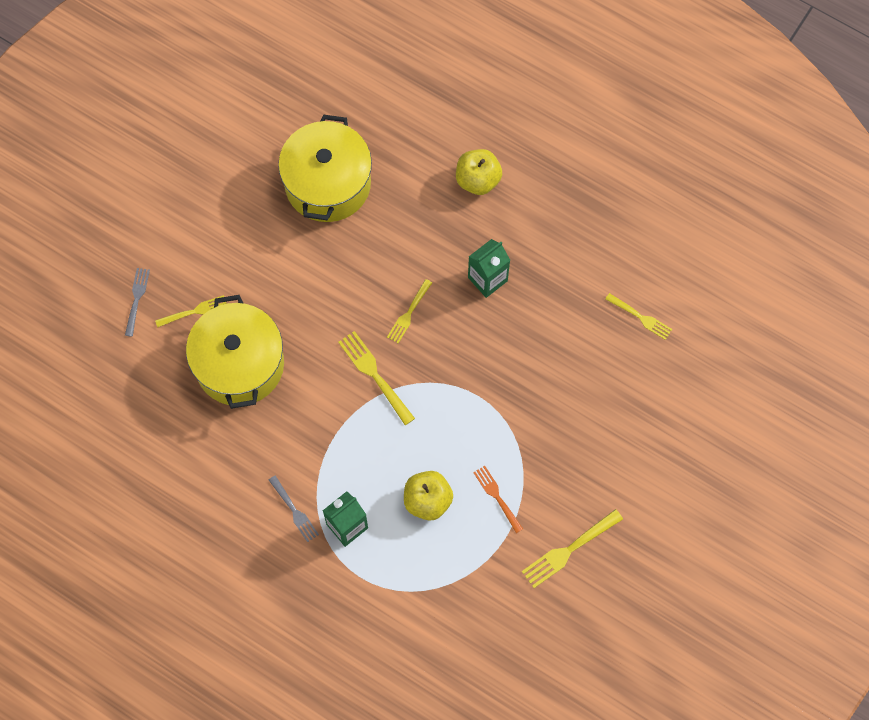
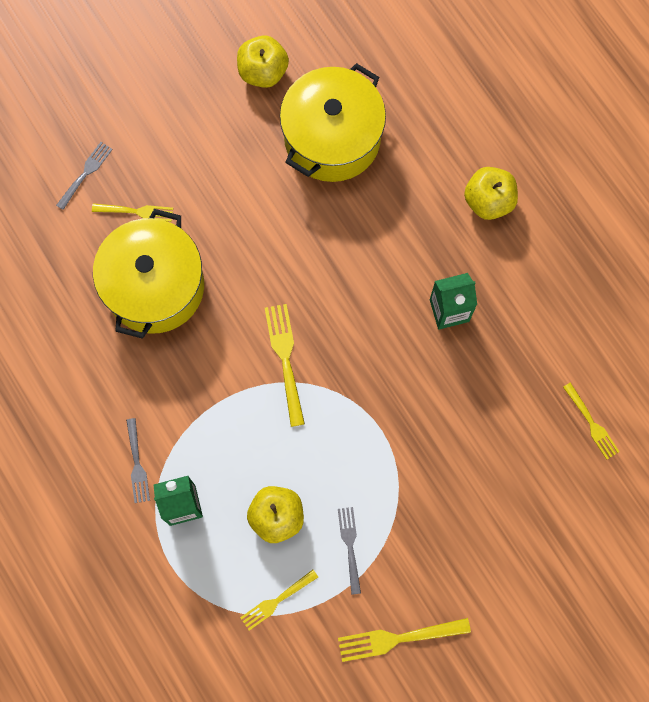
camera: 25 degrees right, 5 degrees up
(245, 155) = (263, 72): none -> yellow apple
(409, 313) = (351, 310): yellow fork -> yellow fork (277, 600)
(497, 497) = (350, 547): orange fork -> grey fork

